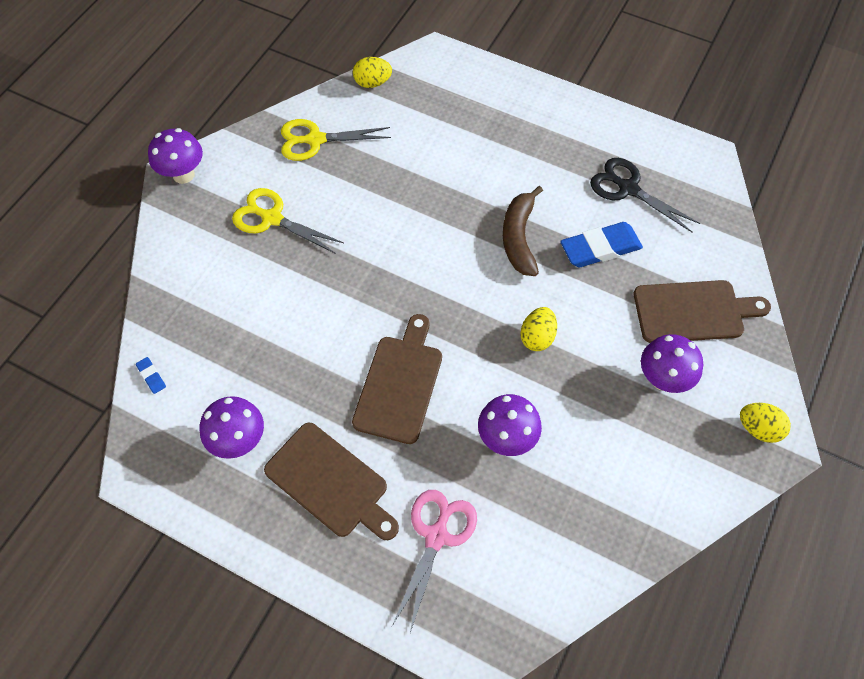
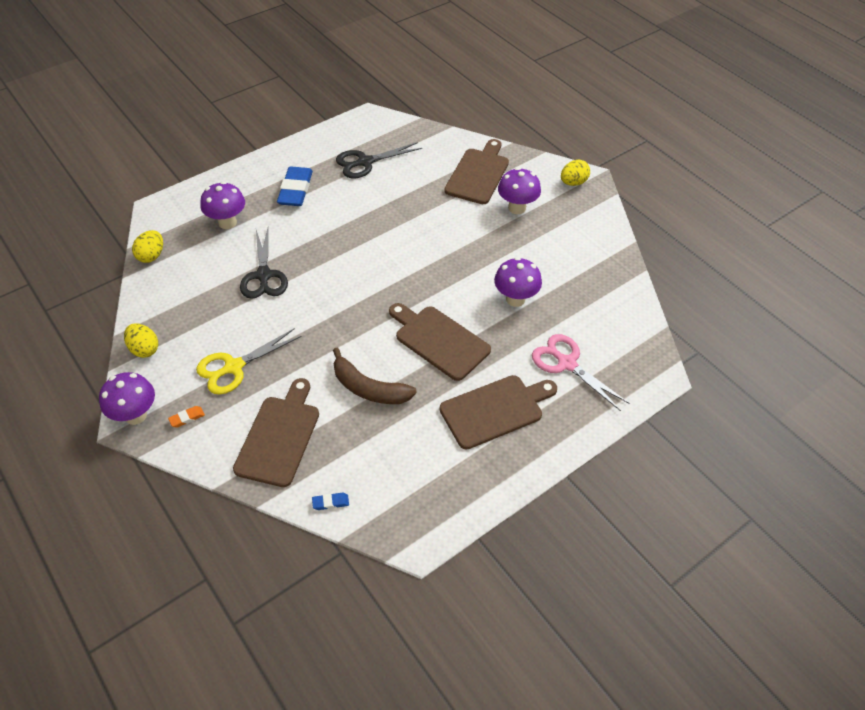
camera: 65 degrees left, 10 degrees down
(197, 213) = (187, 418): none -> orange eraser
(208, 296) = (279, 436): none -> brown cutting board
(239, 441) = (428, 457): purple mushroom -> purple mushroom (227, 222)
(315, 140) = (177, 312): yellow scissors -> none
(400, 182) = (263, 275): none -> black scissors
(519, 238) = (363, 230): brown banana -> brown banana (368, 388)
(537, 337) = (449, 253): yellow egg -> yellow egg (144, 349)
(600, 248) = (402, 195): blue eraser -> blue eraser (295, 190)

